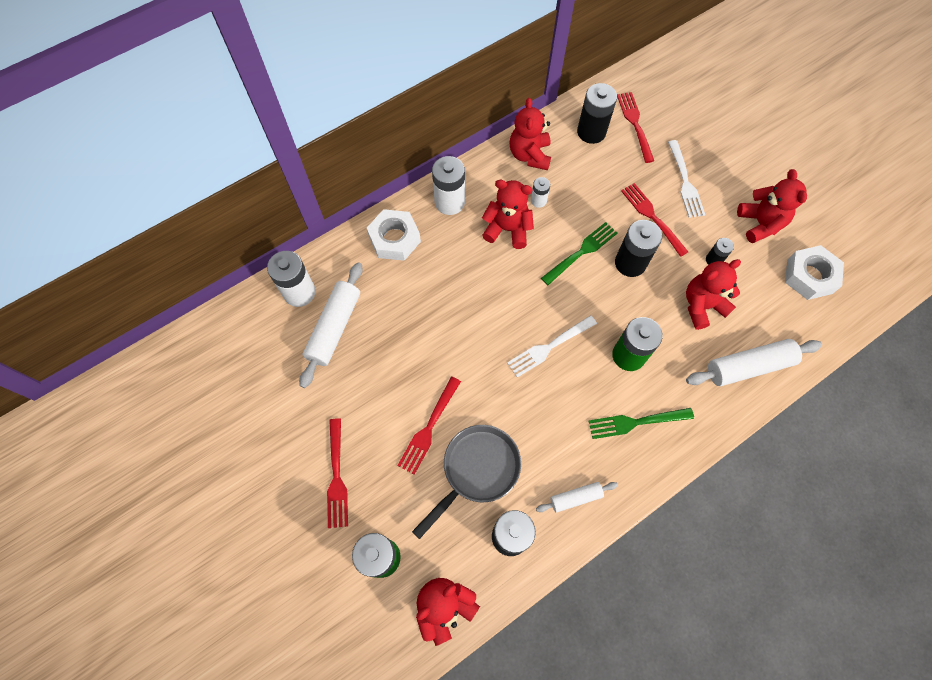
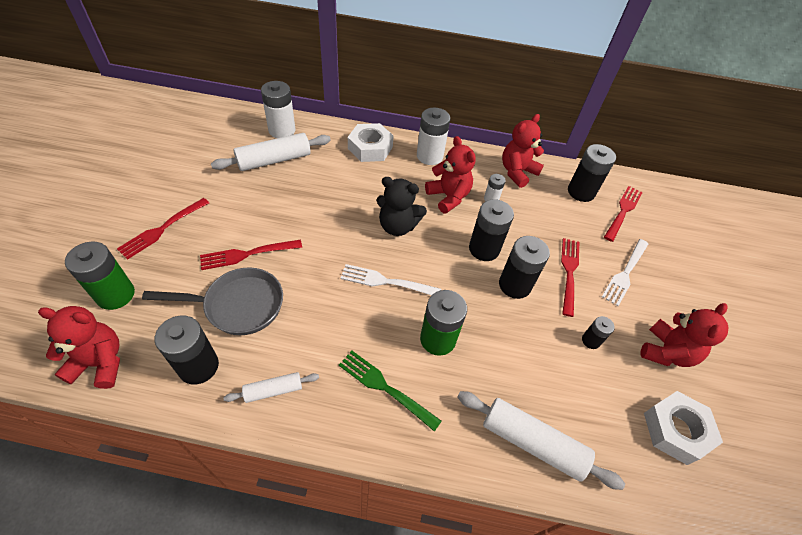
camera: 40 degrees right, 15 degrees down
(503, 293) = (397, 226): none -> black teddy bear
(575, 498) = (273, 390): white rolling pin -> white rolling pin turned 45 degrees counterclockwise
(581, 252) = (484, 249): green fork -> black battery
(702, 306) = (542, 362): red teddy bear -> none

